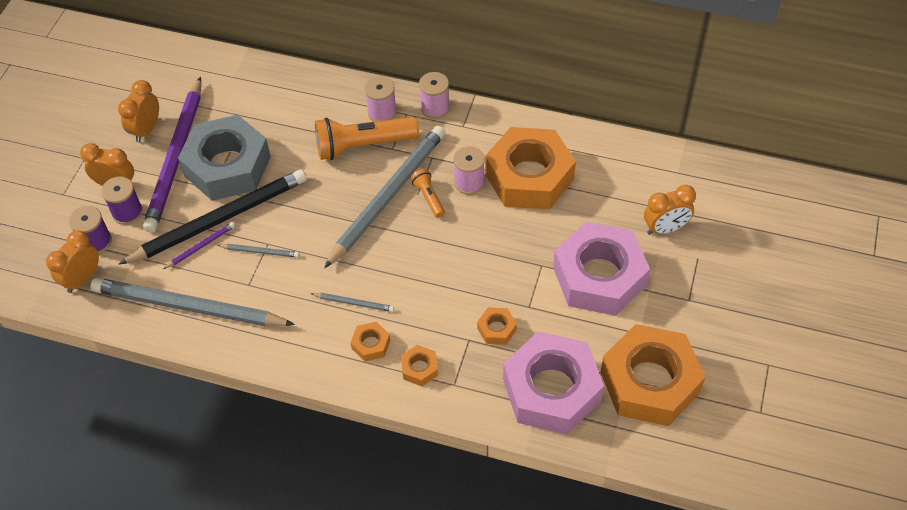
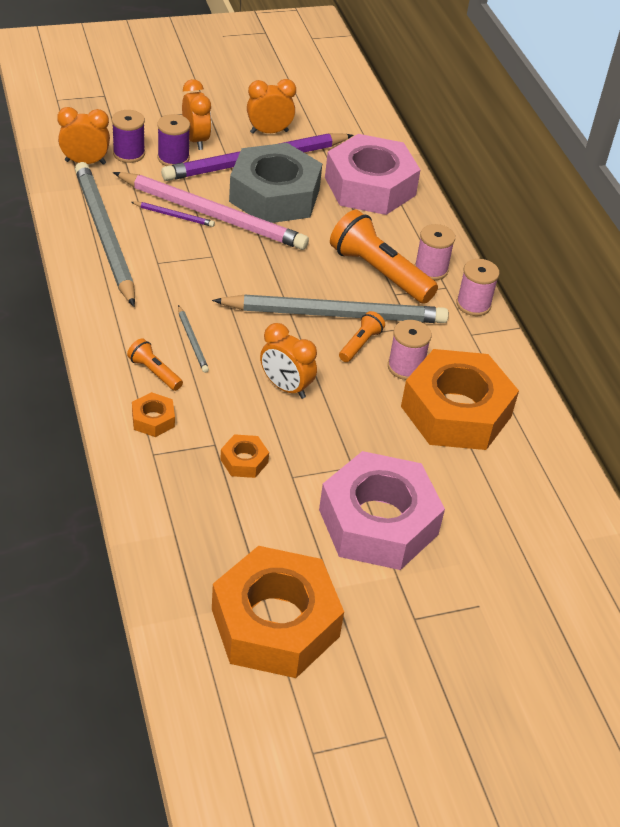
camera: 50 degrees right, 10 degrees down
(219, 219) = (212, 215): black pencil -> pink pencil
(260, 251) = (199, 254): grey pencil -> none
(371, 344) = (154, 372): orange nut -> orange flashlight
(551, 390) = (203, 537): pink nut -> pink nut (370, 186)
(665, 228) = (493, 558): orange clock -> orange clock (286, 387)

